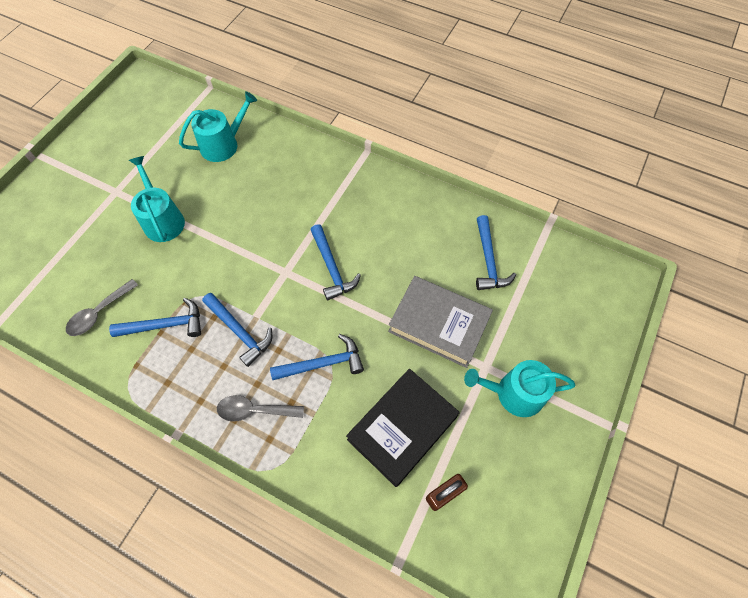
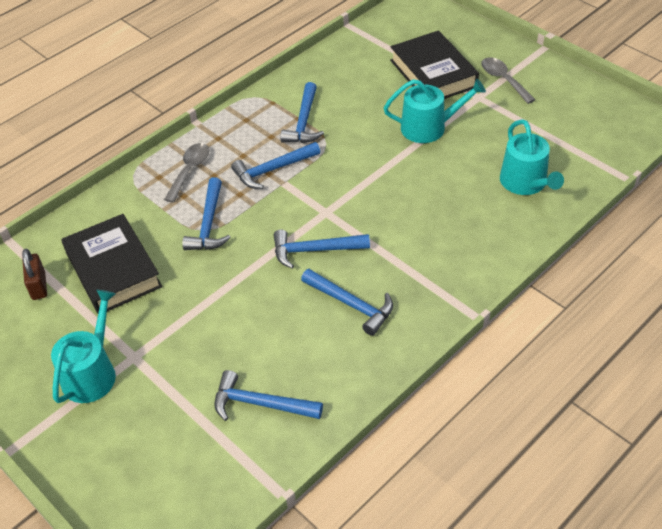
camera: 110 degrees right, 15 degrees down
(81, 232) = (433, 73): none -> black book
(99, 313) = (336, 83): grey spoon -> grey spoon (503, 80)
(379, 228) = (351, 304): none -> blue hammer
(439, 324) = (203, 328): grey book -> none

